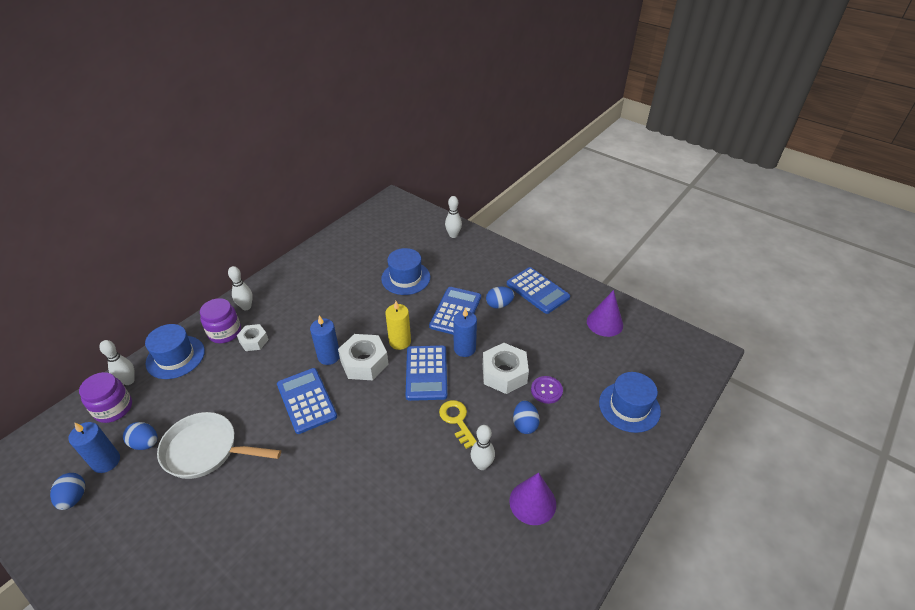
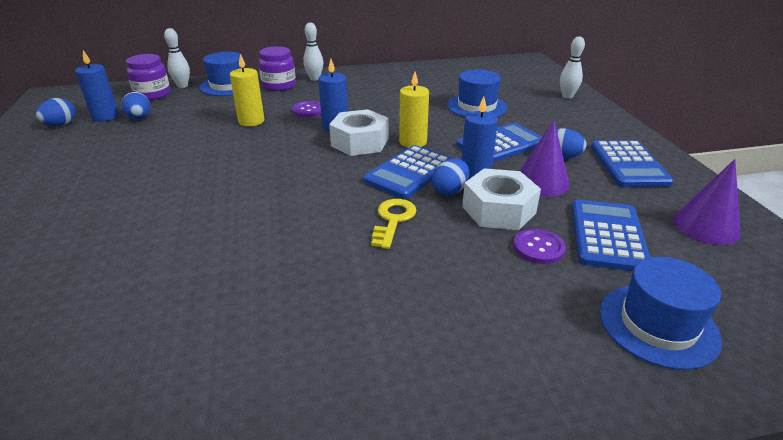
camera: 40 degrees right, 10 degrees down
(206, 450) = (166, 139): white pan -> none
(254, 341) = (291, 97): white nut -> none
(254, 388) = (251, 121): none -> yellow candle
(287, 349) = (308, 110): none -> purple button
(306, 400) = (277, 144): blue calculator -> blue calculator (607, 235)
(482, 465) = (371, 268): white bowling pin -> none
(525, 424) = (470, 262): blue egg -> blue egg (450, 191)
(532, 502) = (386, 338): purple cone -> purple cone (542, 182)

